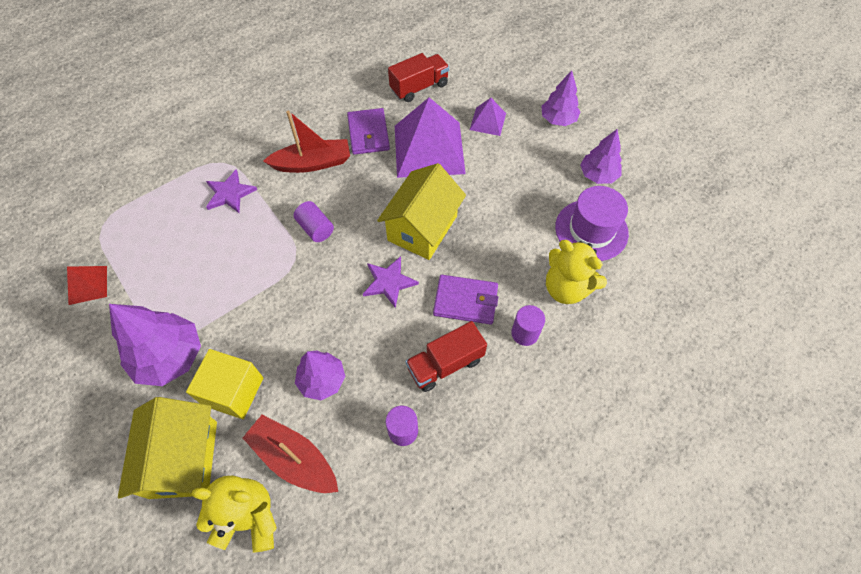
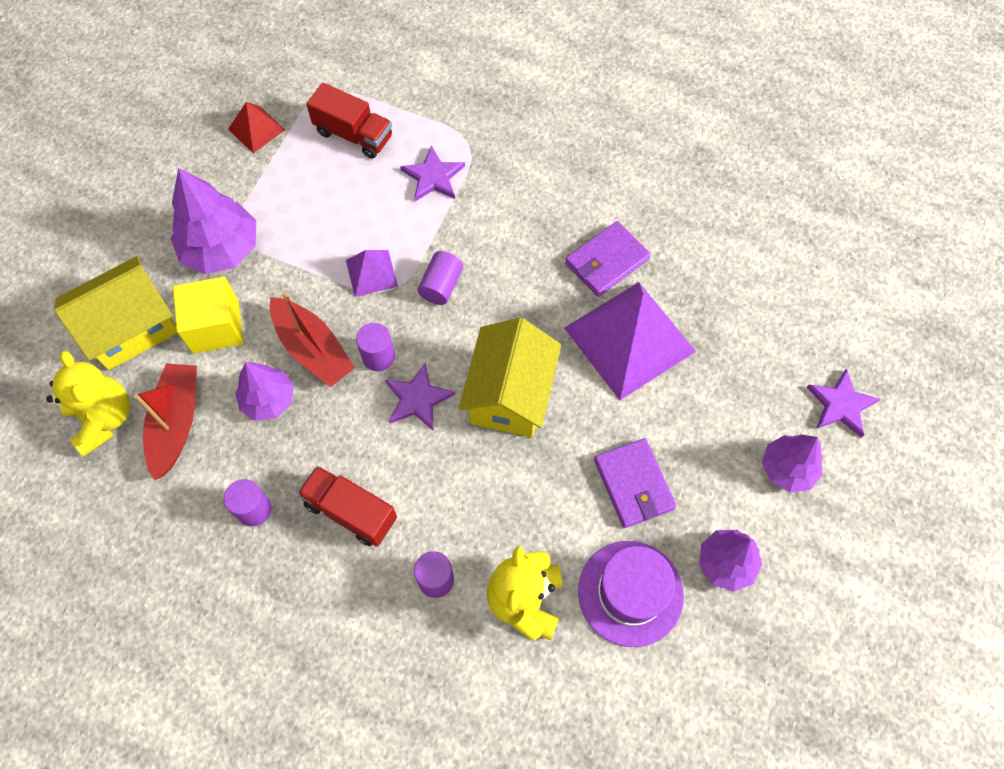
camera: 60 degrees right, 5 degrees up
(312, 163) = (525, 230): red boat -> red boat (313, 349)
(340, 291) = (378, 356): none -> purple cylinder
(419, 87) = (719, 275): red truck -> red truck (354, 134)
(422, 228) = (510, 394): yellow house -> yellow house turned 75 degrees counterclockwise
(465, 301) = (440, 493): purple wallet -> purple wallet (634, 484)
(488, 121) = (722, 384): purple pyramid -> purple pyramid (371, 273)
(535, 78) = (841, 404): none -> purple star

